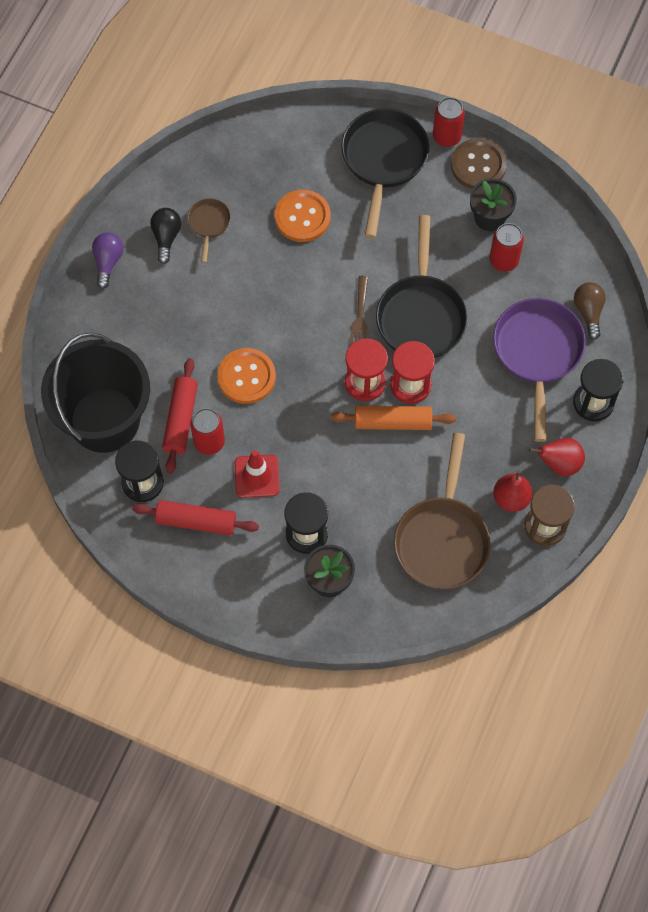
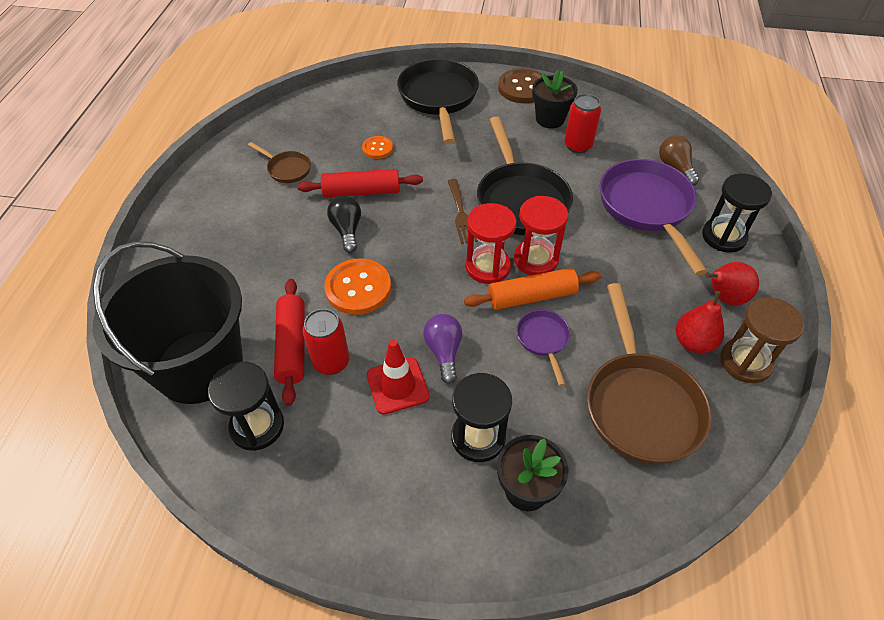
camera: 15 degrees left, 15 degrees down
(108, 262) = (186, 217): purple light bulb -> purple light bulb (444, 352)
(166, 237) = (245, 187): black light bulb -> black light bulb (347, 230)
(196, 521) = (335, 456): red rolling pin -> red rolling pin (361, 192)
(209, 224) = (287, 169): brown pan -> brown pan turned 135 degrees clockwise
(302, 217) = (377, 148): orange button -> orange button, size x0.56
(387, 465) = (543, 340): none -> purple pan
(446, 137) = (487, 75): red can -> none

